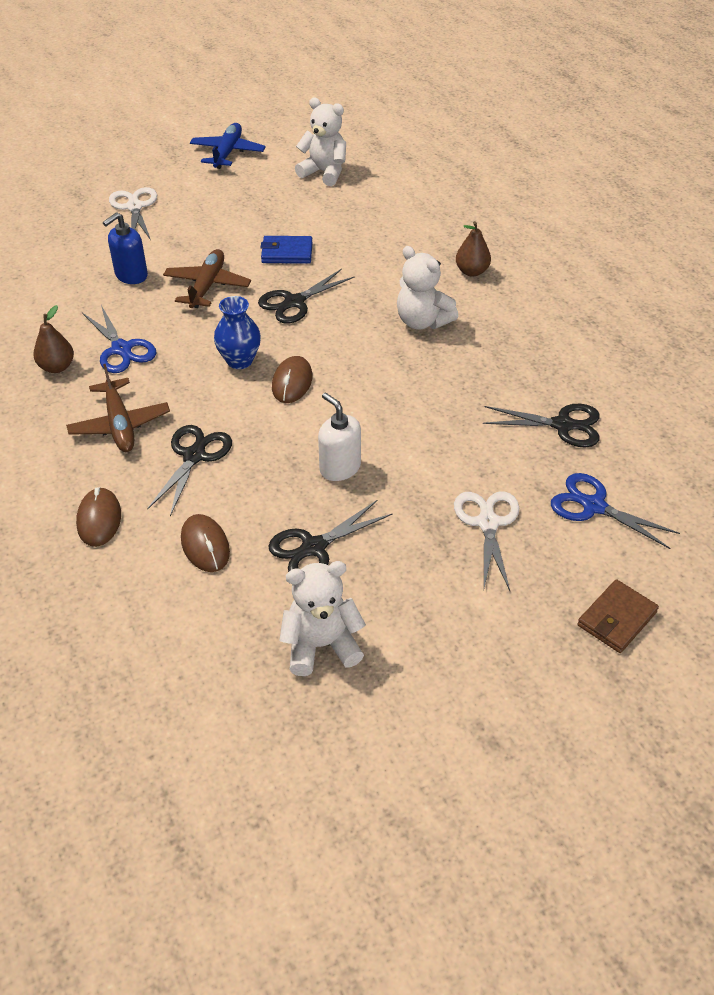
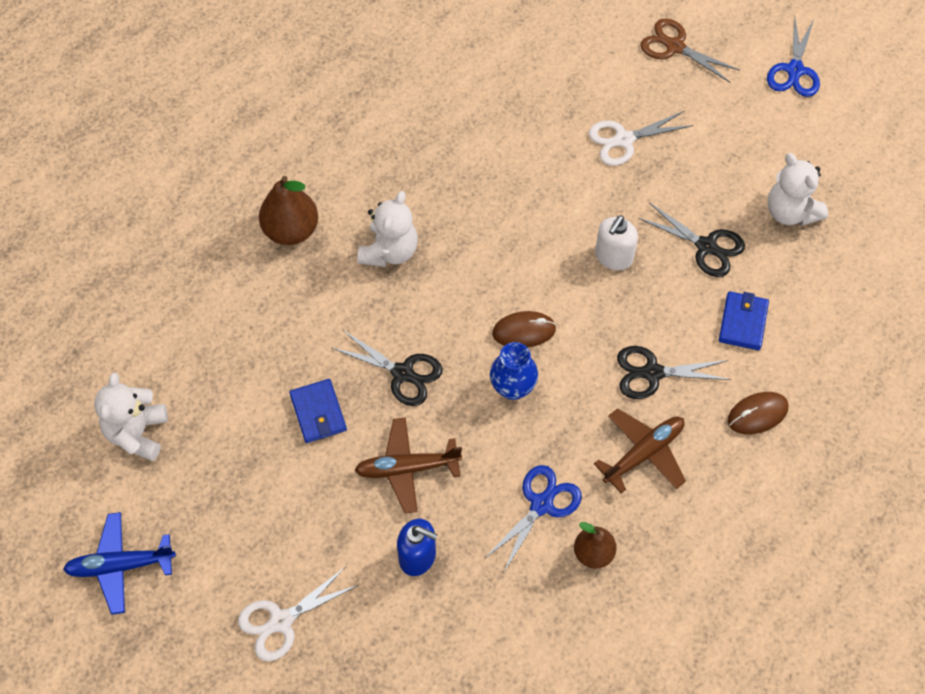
camera: 110 degrees left, 15 degrees up
(205, 545) = (743, 322): brown mouse -> blue wallet
(472, 271) = (291, 230): brown pear -> brown pear, size x1.55
(562, 425) = (489, 113): black scissors -> none
(594, 506) = (573, 77): blue scissors -> blue scissors (794, 70)
(616, 619) = (675, 47): brown wallet -> brown scissors

